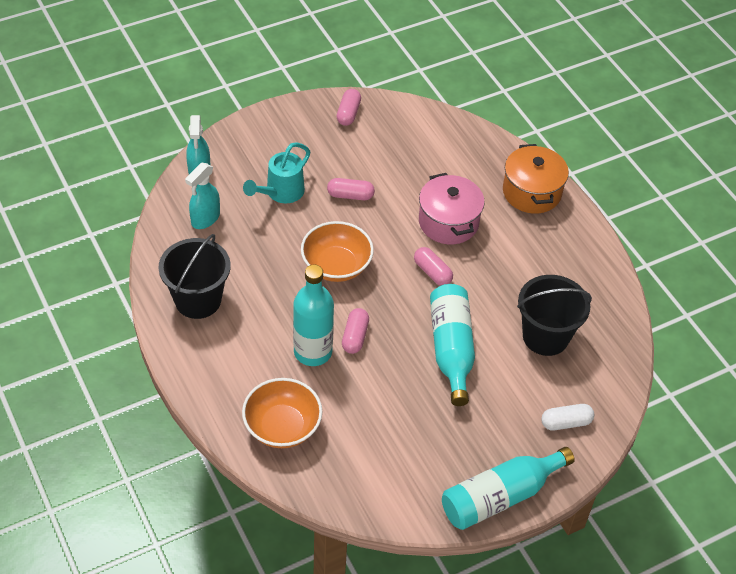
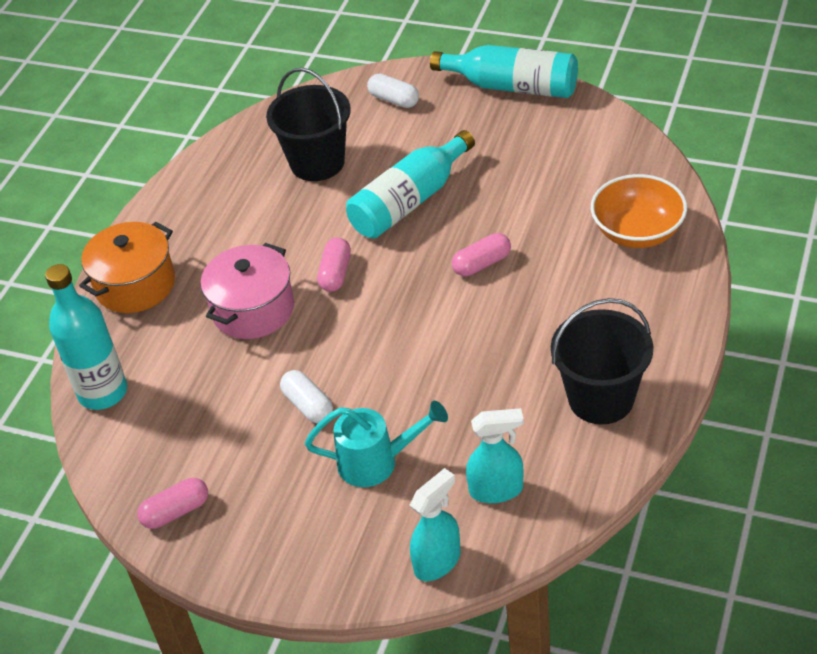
camera: 125 degrees left, 5 degrees down
(313, 352) = (538, 275): turquoise bottle -> turquoise bottle (103, 392)
(336, 266) = (417, 340): orange bowl -> none
(350, 195) = (308, 405): pink capsule -> white capsule

